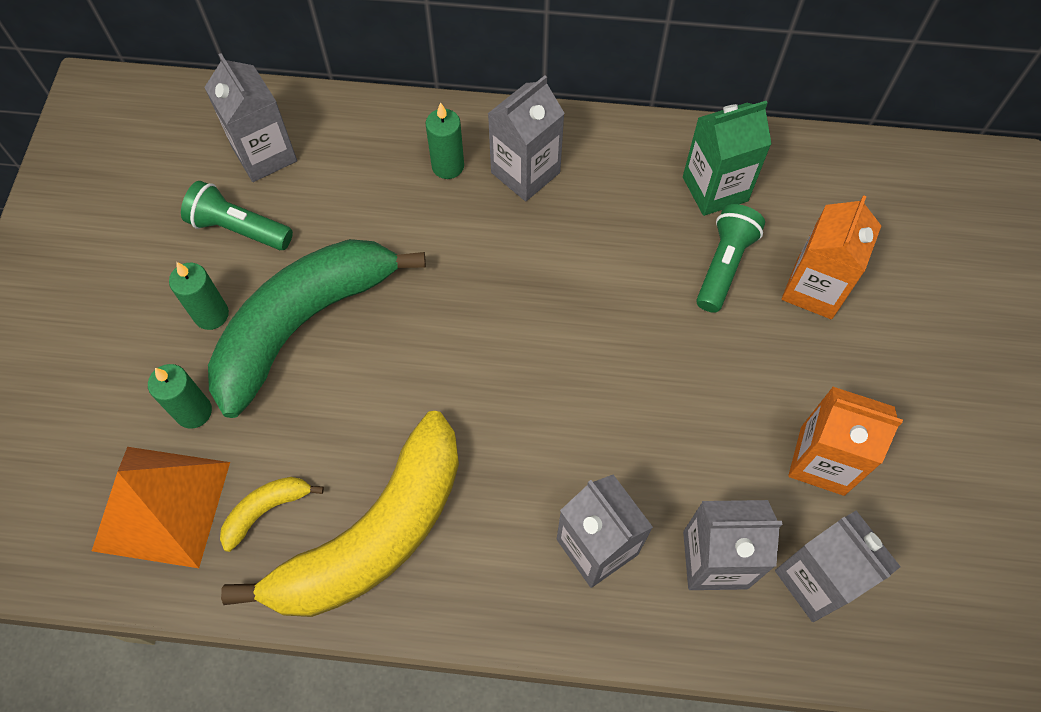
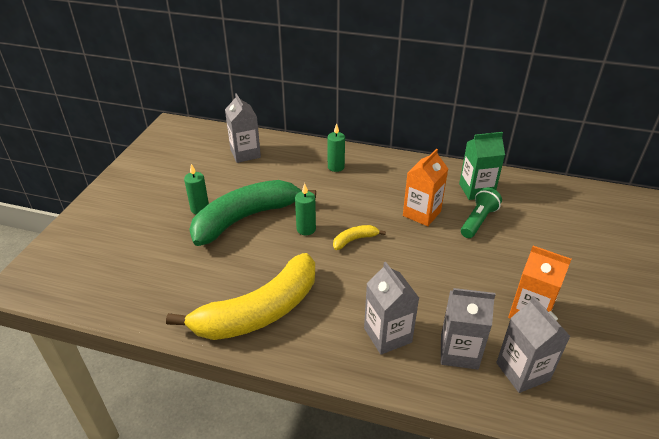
camera: 10 degrees right, 25 degrees down
(162, 505) = (147, 283): orange pyramid -> none
(193, 412) = (178, 246): green candle -> green candle (306, 229)
(239, 229) = (224, 178): green flashlight -> none
(266, 510) = (202, 292): yellow banana -> yellow banana (354, 240)
(525, 172) = (375, 173): grey carton -> none
(814, 288) = (529, 236): orange carton -> orange carton (421, 213)

